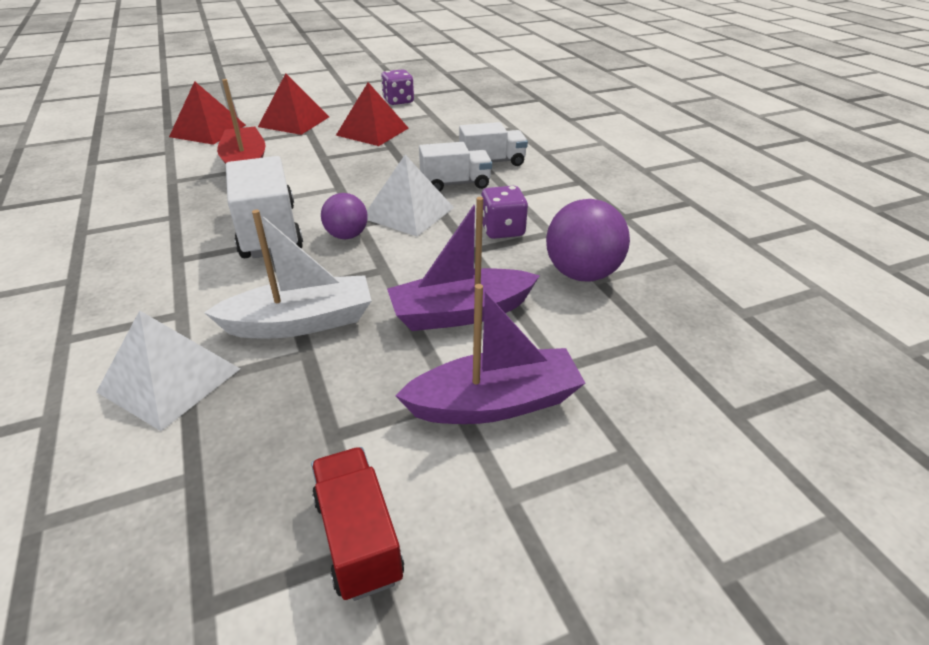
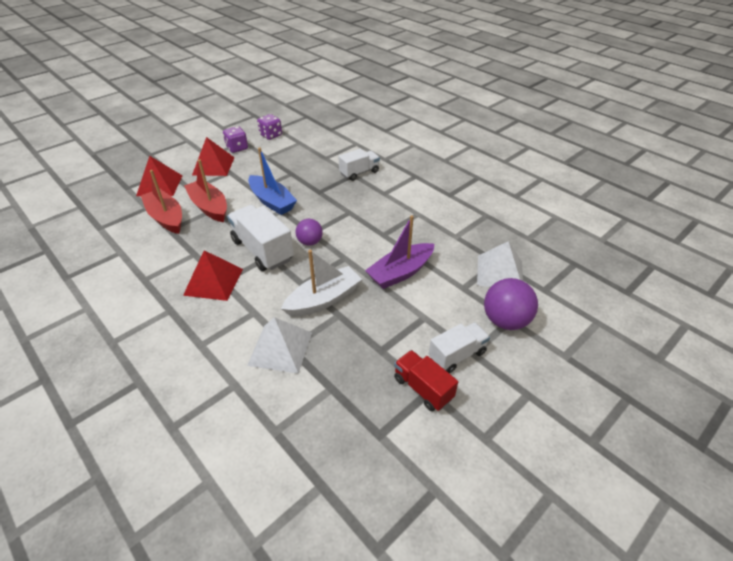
camera: 20 degrees left, 5 degrees up
(180, 167) = (166, 218): none -> red boat
(335, 174) = (272, 201): none -> blue boat
(372, 131) = (271, 164): red pyramid -> red pyramid (213, 281)
(408, 212) = (334, 219): white pyramid -> white pyramid (499, 272)
(455, 184) = (348, 193): white truck -> white truck (457, 355)
(494, 403) = (443, 314): purple boat -> none
(502, 230) = (392, 218): purple dice -> purple dice (237, 148)
(581, 274) = (446, 235): purple ball -> purple ball (505, 321)

